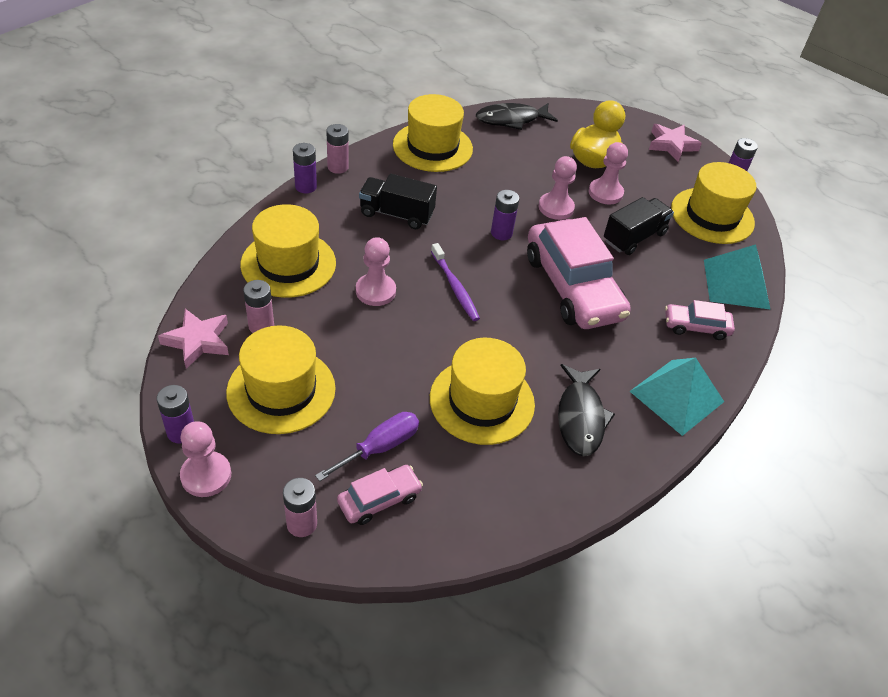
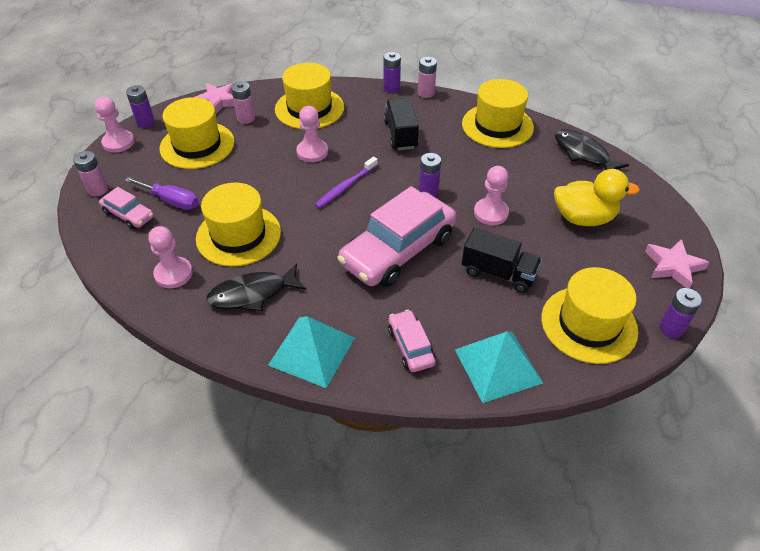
camera: 70 degrees right, 0 degrees up
(605, 193) = (543, 238): pink pawn -> pink pawn (173, 274)

